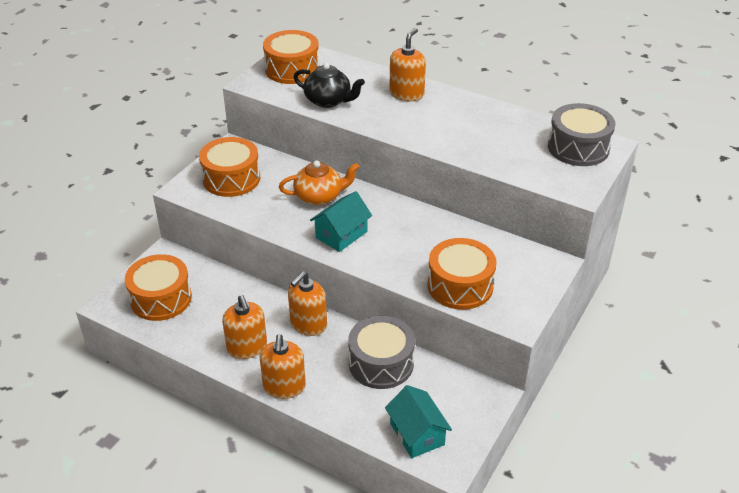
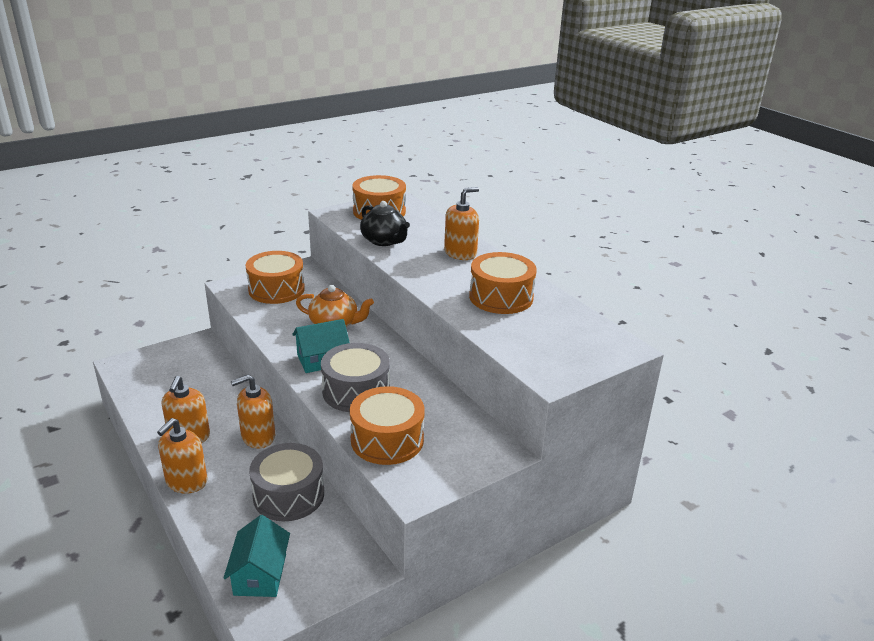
camera: 25 degrees right, 10 degrees down
(161, 298) = (162, 373): orange drum -> orange drum (501, 297)
(578, 148) = (588, 341): grey drum -> grey drum (356, 391)

